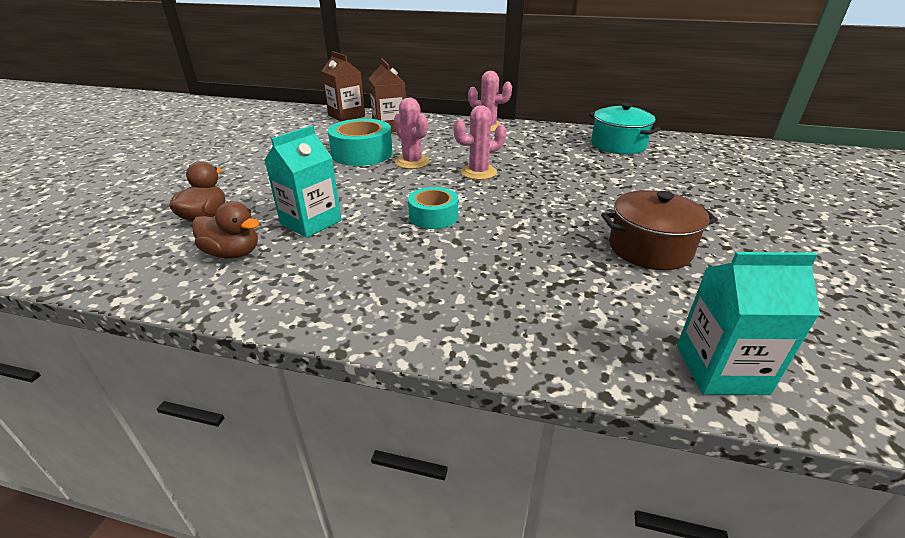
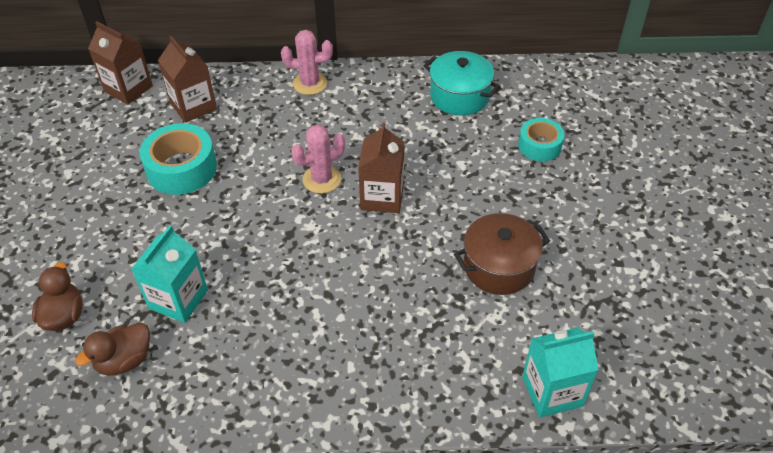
camera: 15 degrees left, 15 degrees up
(233, 253) = (124, 360): brown duck -> brown duck turned 135 degrees clockwise
(412, 162) = (244, 174): pink cactus -> none
(433, 216) = (296, 264): turquoise tape -> turquoise tape (539, 146)
(532, 188) = (382, 197): none -> brown carton

